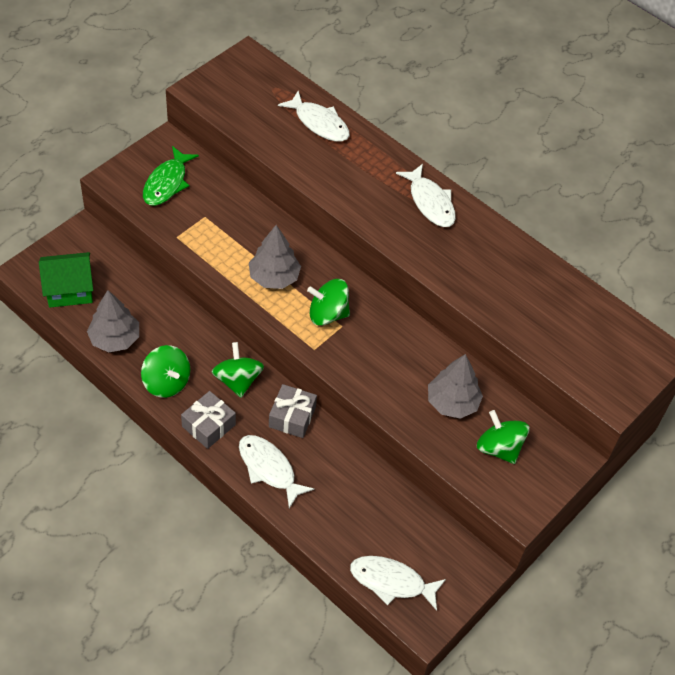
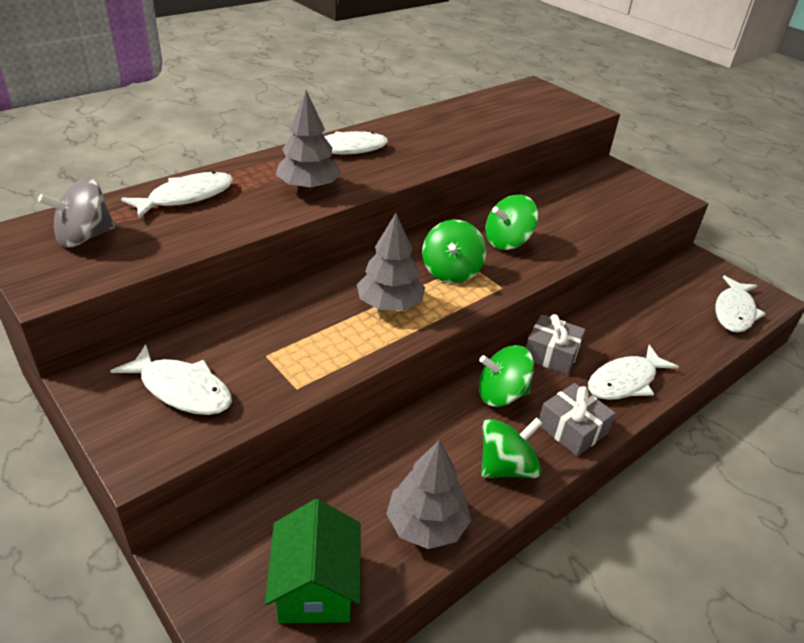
camera: 80 degrees left, 15 degrees down
(167, 183) = (182, 389): green fish -> white fish
(254, 88) = (84, 237): none -> grey spinning top
(452, 402) = (563, 213): grey tree -> grey tree (308, 187)
(499, 448) = (610, 198): green spinning top -> green spinning top (507, 241)

